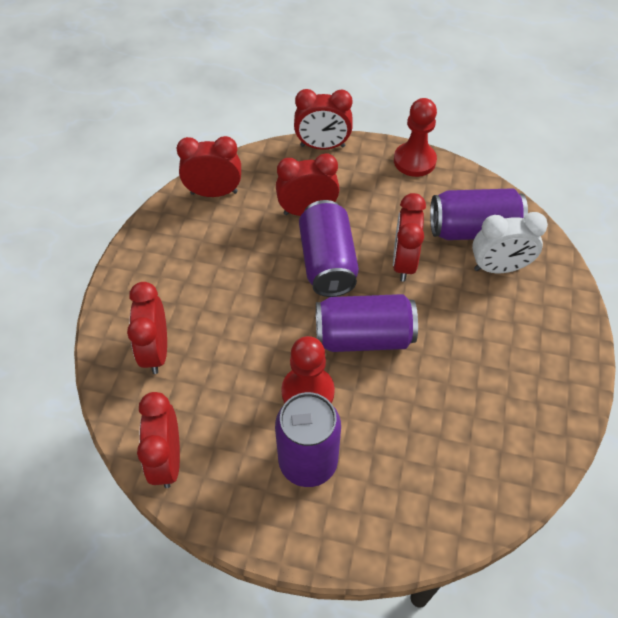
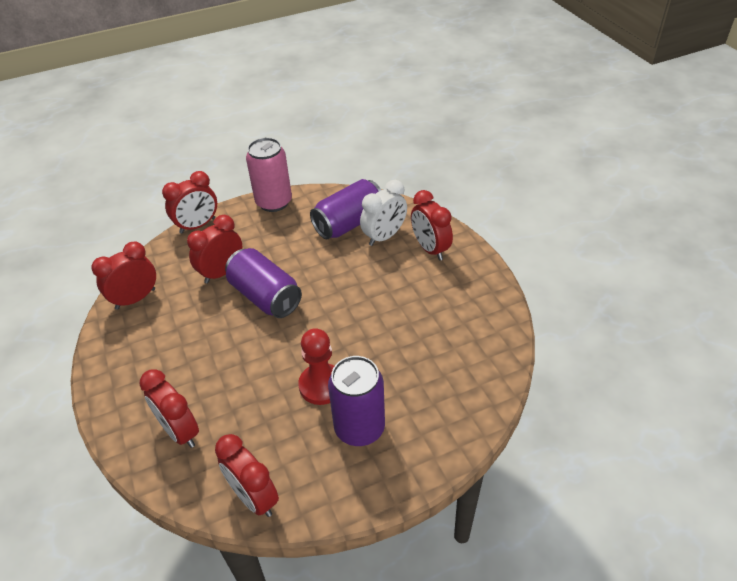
camera: 35 degrees left, 10 degrees down
(363, 337) = (331, 327): purple can -> none
(403, 262) = (319, 267): red clock -> red clock (430, 249)
(414, 161) = (274, 202): red pawn -> pink can

